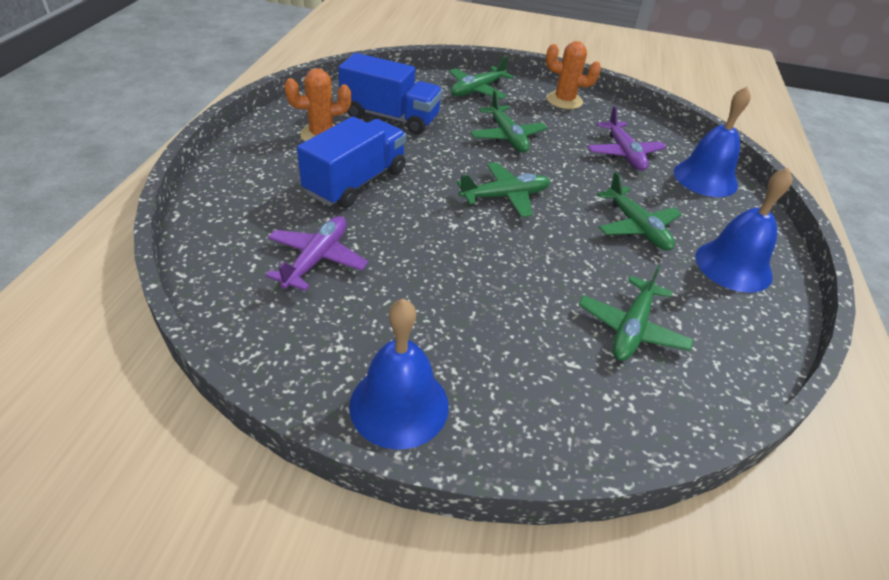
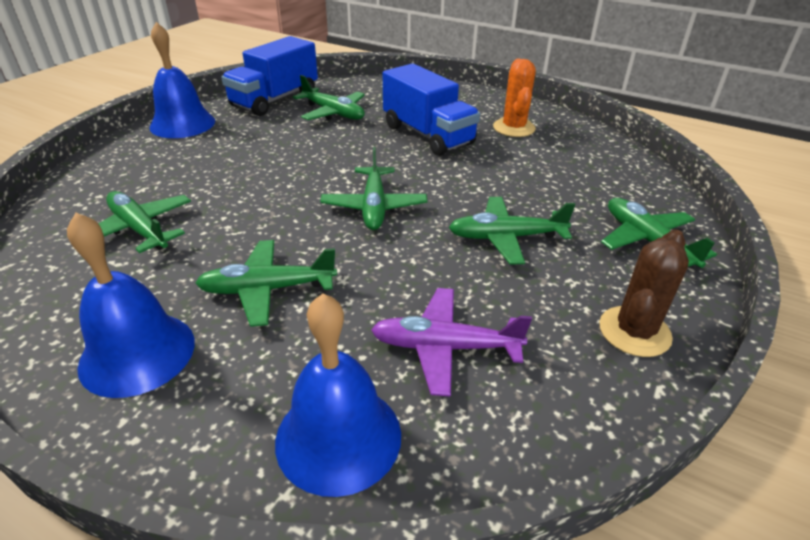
camera: 110 degrees right, 5 degrees down
(317, 259) = (333, 113): purple plane -> green plane
(390, 117) = (553, 165): blue truck -> blue truck (275, 100)
(564, 100) = (634, 331): orange cactus -> brown cactus

